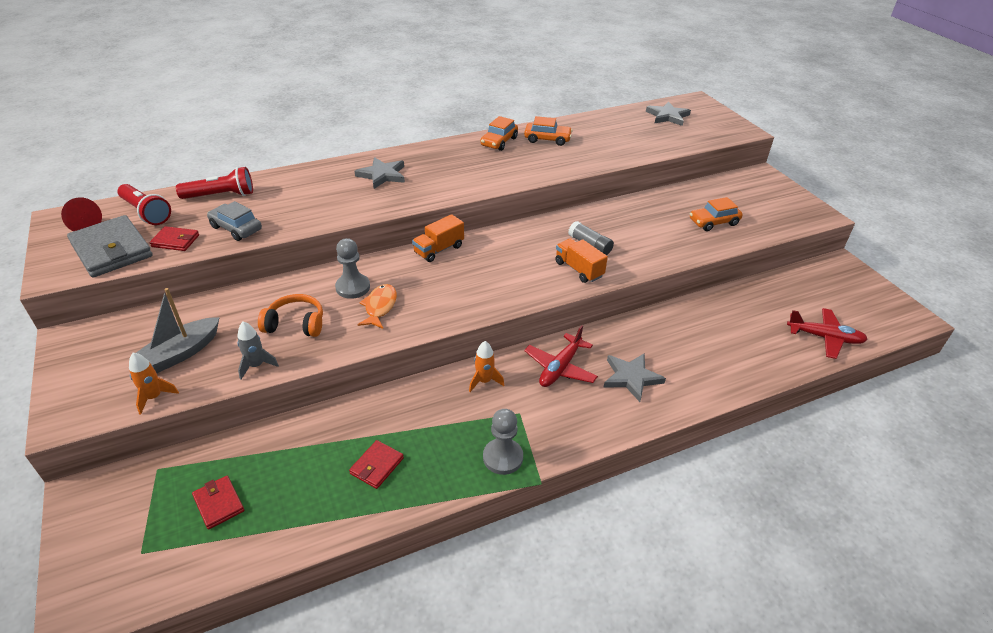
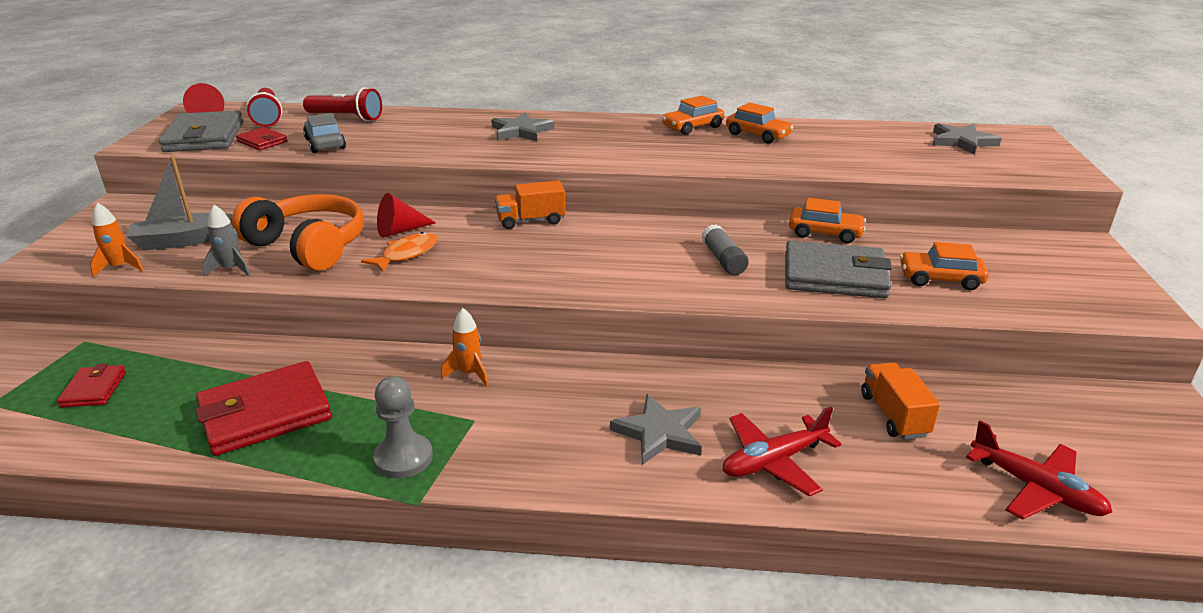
camera: 30 degrees right, 10 degrees down
(295, 324) = (308, 246): orange headphones -> orange headphones, size x1.64
(353, 287) = (400, 231): grey pawn -> red cone
(377, 466) = (265, 413): red wallet -> red wallet, size x1.95
(560, 368) = (575, 390): red plane -> red plane (773, 461)
(579, 269) = (679, 280): orange truck -> orange truck (894, 415)
(628, 205) = (825, 233): none -> orange car
(659, 237) = (834, 275): none -> grey wallet

